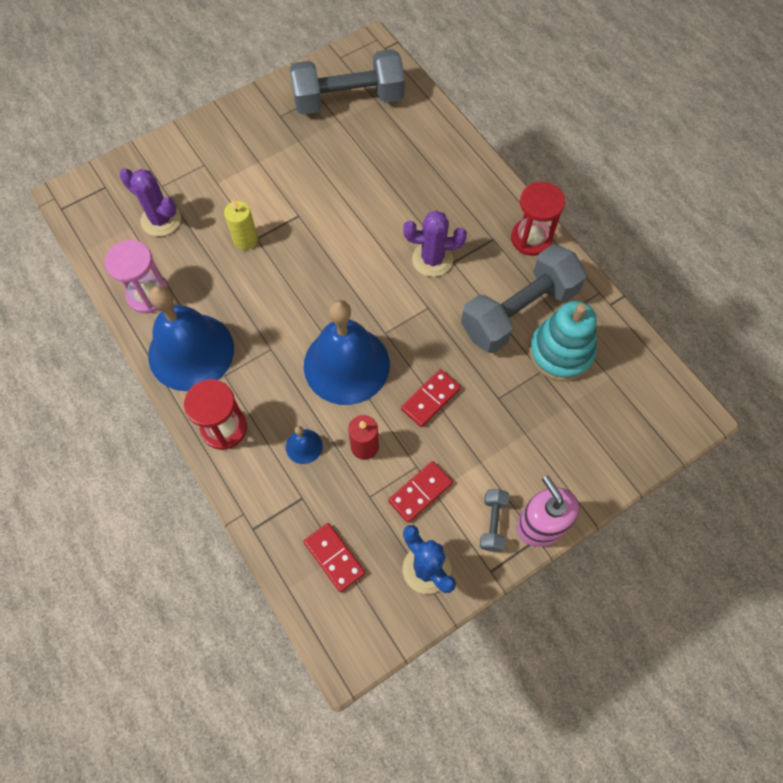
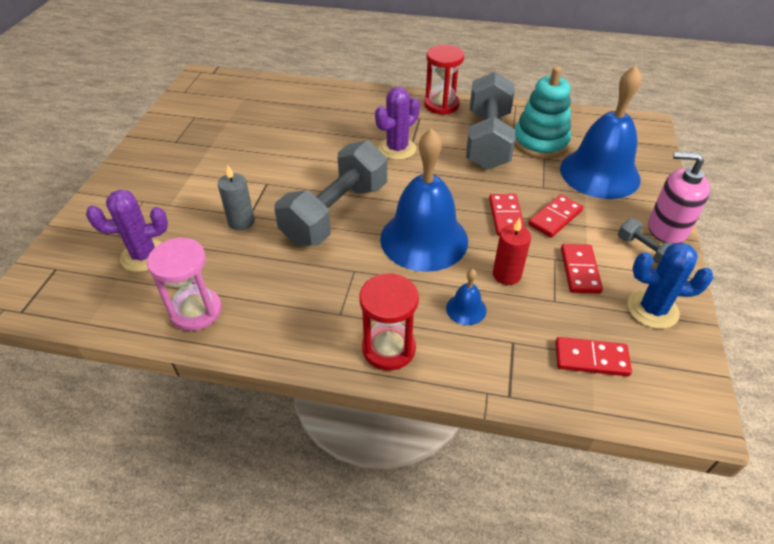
camera: 45 degrees left, 20 degrees down
(191, 351) = (288, 320): blue bell -> blue bell (599, 173)
(245, 240) = (241, 222): yellow candle -> grey candle
(348, 100) = (220, 107): grey dumbbell -> grey dumbbell (335, 213)
(466, 434) = (555, 218): none -> red domino

